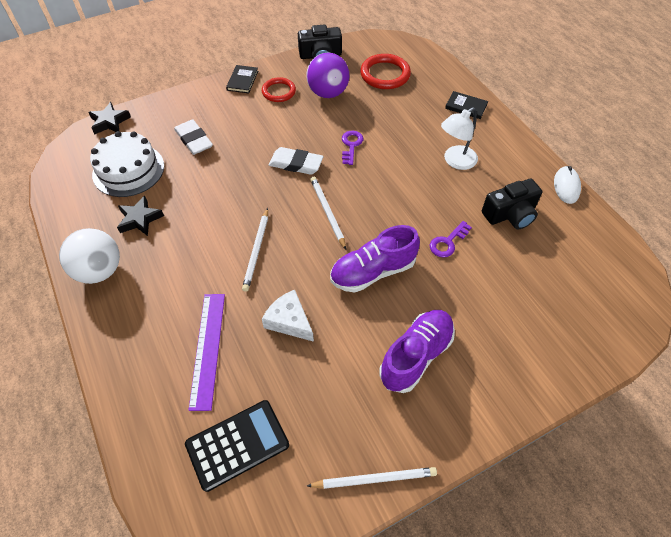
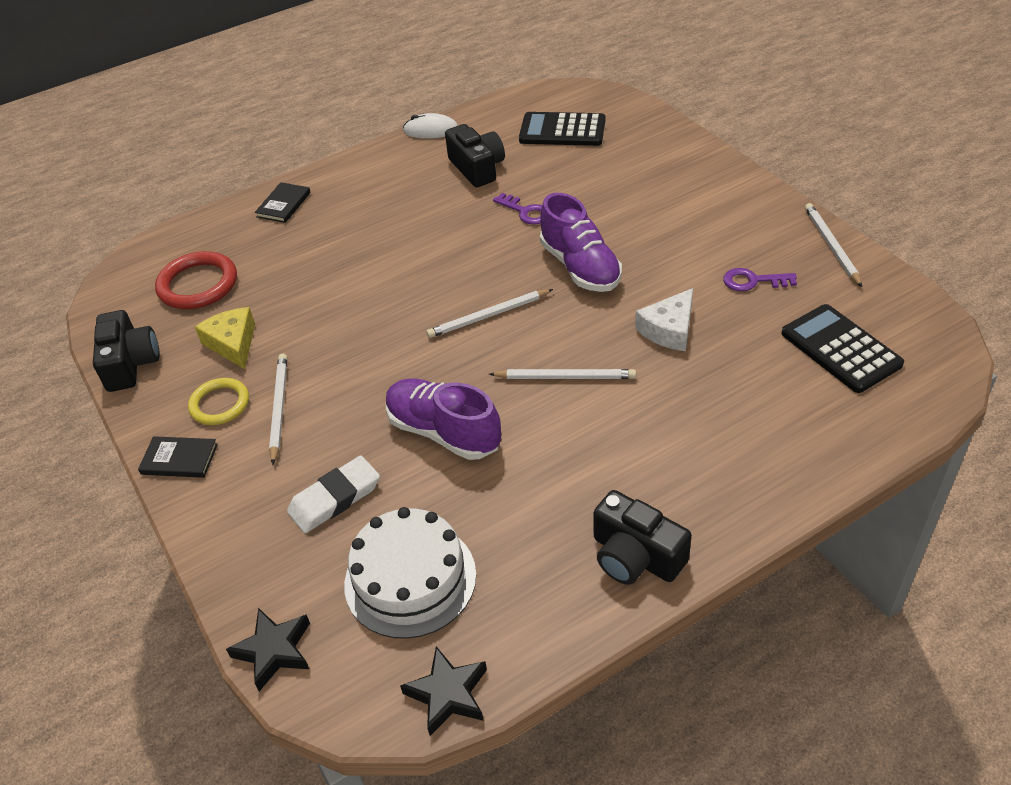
camera: 90 degrees left, 10 degrees down
(99, 271) = (635, 556): white ball -> black camera
(140, 219) = (523, 530): black star -> black star (448, 694)
(208, 349) = (731, 398): purple ruler -> none
(268, 115) = (279, 408): none -> white pencil
(279, 92) = (220, 404): red ring -> yellow ring
(296, 163) = (394, 360): white eraser -> none
(328, 93) = (233, 343): purple ball -> yellow cheese
(351, 145) = (356, 306): purple key -> purple key (753, 281)
(416, 356) = (686, 227): purple shoe -> purple shoe (444, 432)
(455, 161) = (390, 210): white lamp -> none
(571, 279) = (562, 130): none -> black calculator

